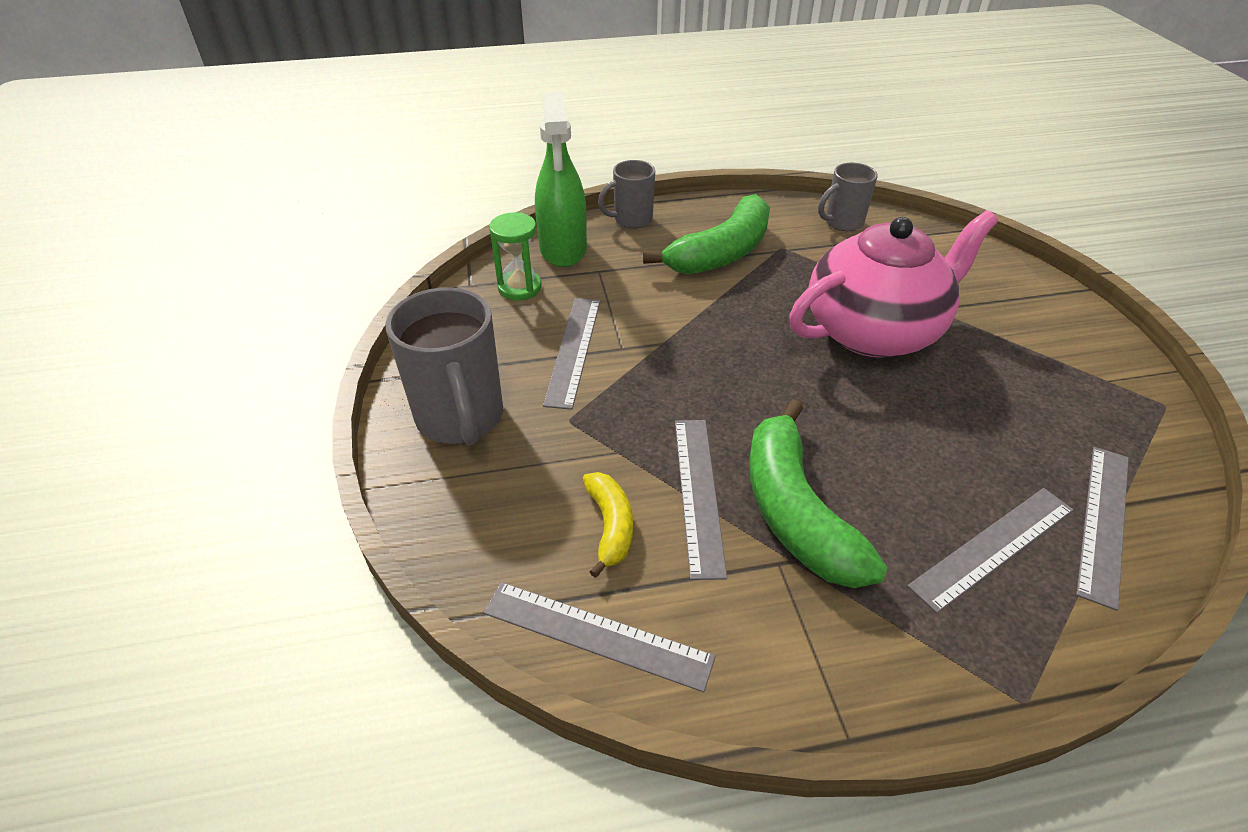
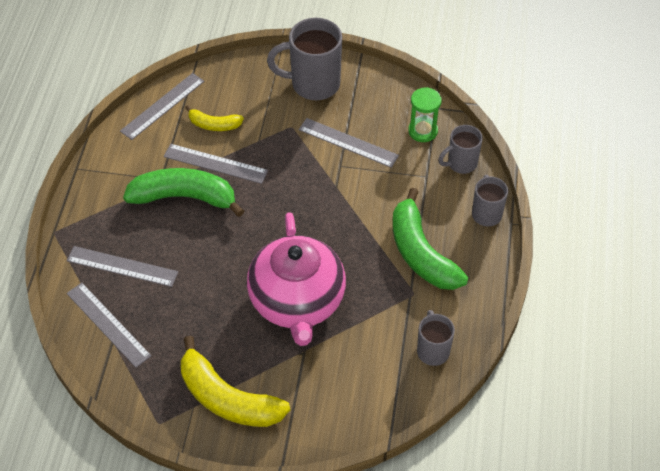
camera: 110 degrees right, 10 degrees up
(563, 249) = (461, 163): green spray bottle -> grey mug
(993, 547) = (122, 266): grey ruler -> grey ruler turned 60 degrees counterclockwise
(1062, 353) = (227, 398): none -> yellow banana

